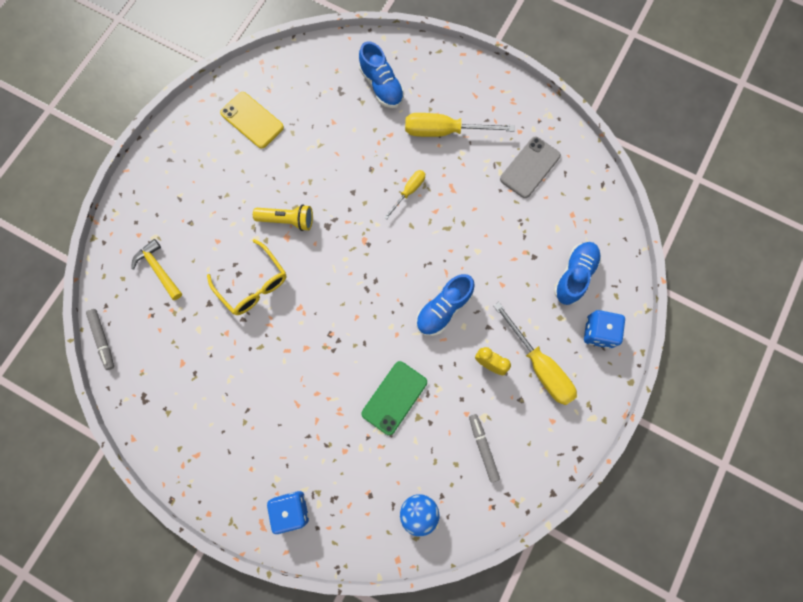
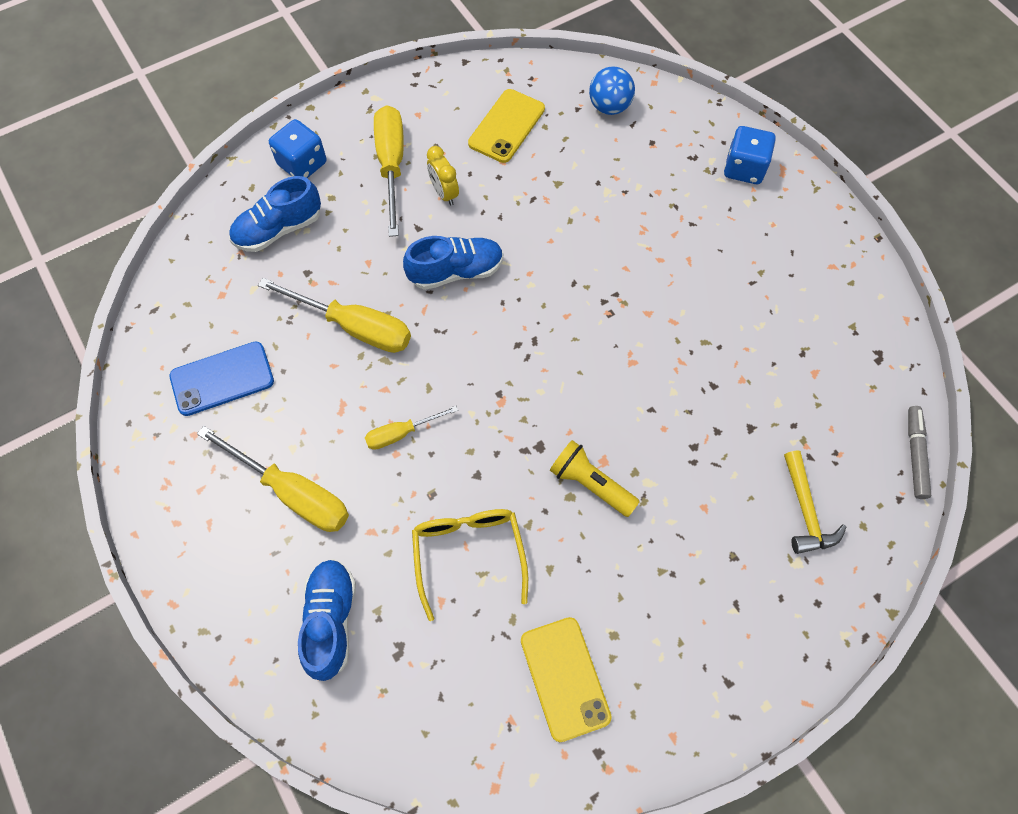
camera: 150 degrees left, 10 degrees down
(253, 284) = (680, 421): yellow glasses -> yellow glasses (468, 554)
(394, 398) = (572, 213): green phone -> none
(479, 238) = (354, 327): none -> yellow screwdriver
(483, 447) = (507, 126): grey marker -> yellow phone
(530, 167) = (222, 379): grey phone -> blue phone

